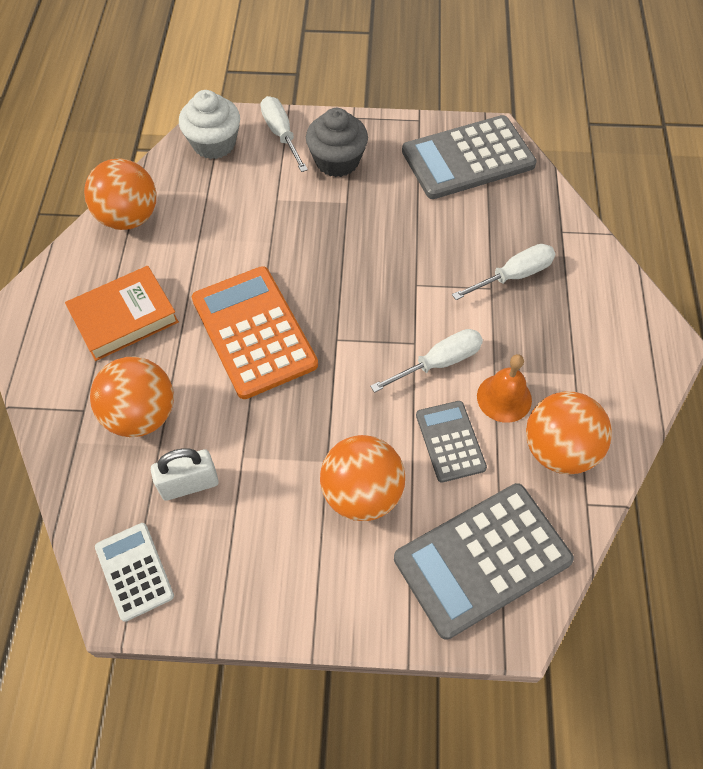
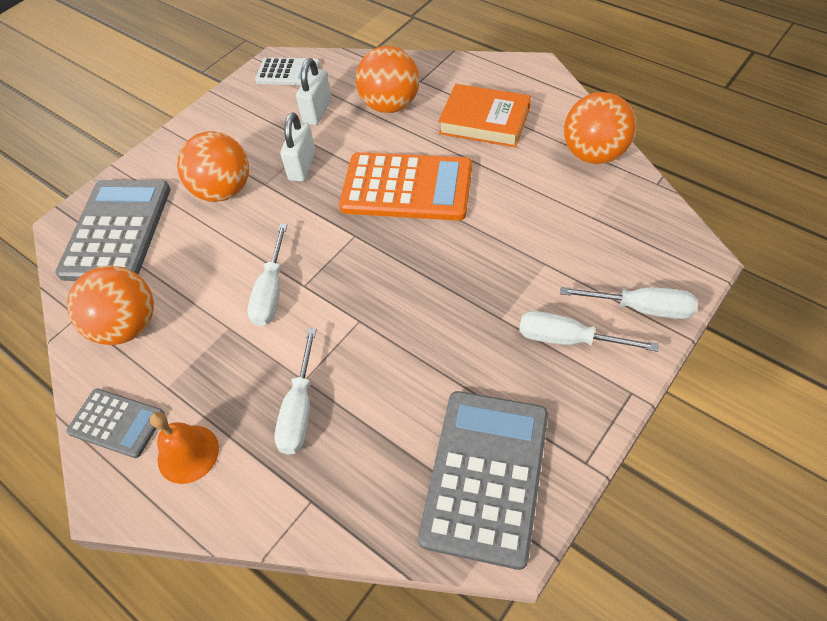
camera: 130 degrees right, 5 degrees down
(124, 317) = (484, 121): orange book -> orange book turned 75 degrees counterclockwise
(214, 143) = (660, 246): white cupcake -> none
(281, 441) = (302, 166): none -> white padlock
(337, 161) = (567, 339): grey cupcake -> white screwdriver
(450, 441) = (205, 260): grey calculator -> grey calculator (116, 423)
(504, 398) = (200, 317): orange bell -> orange bell (188, 454)

